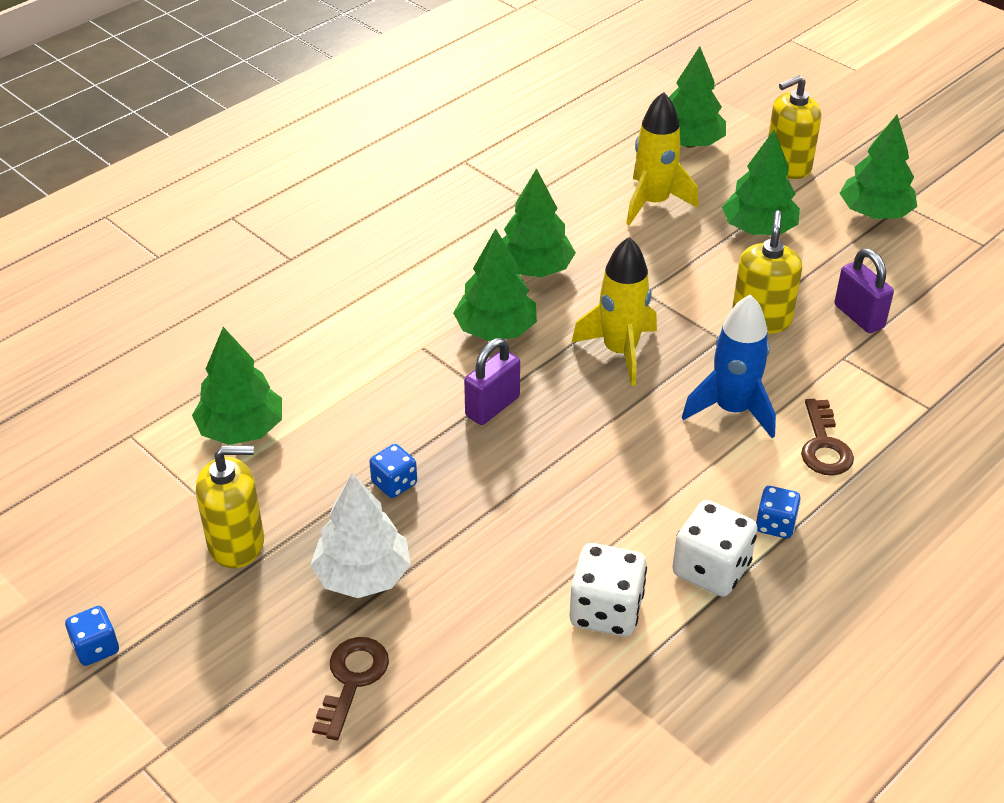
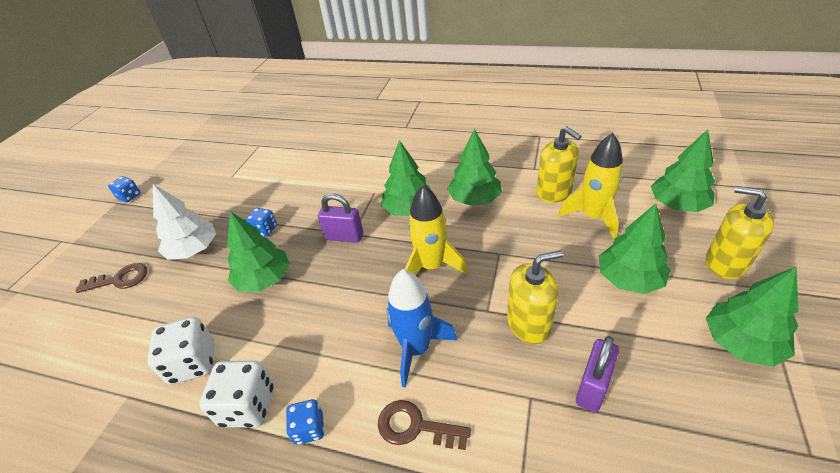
camera: 65 degrees right, 0 degrees up
(236, 543) = (203, 202): yellow soap dispenser -> yellow soap dispenser (554, 192)
(241, 429) = (278, 169): green tree -> green tree (264, 279)
(824, 445) = (415, 427): brown key -> brown key turned 45 degrees clockwise

